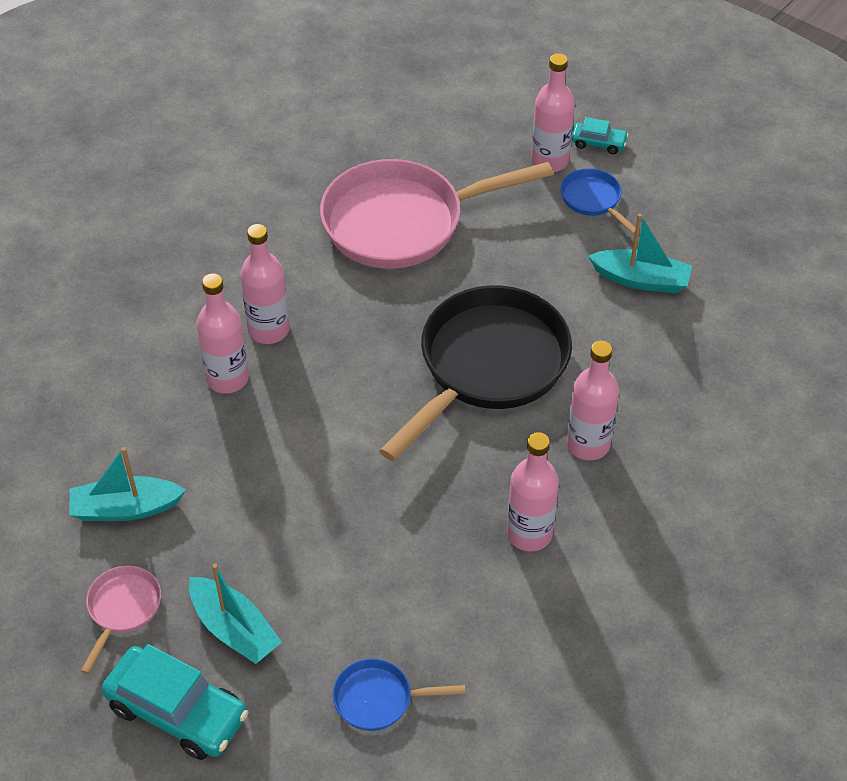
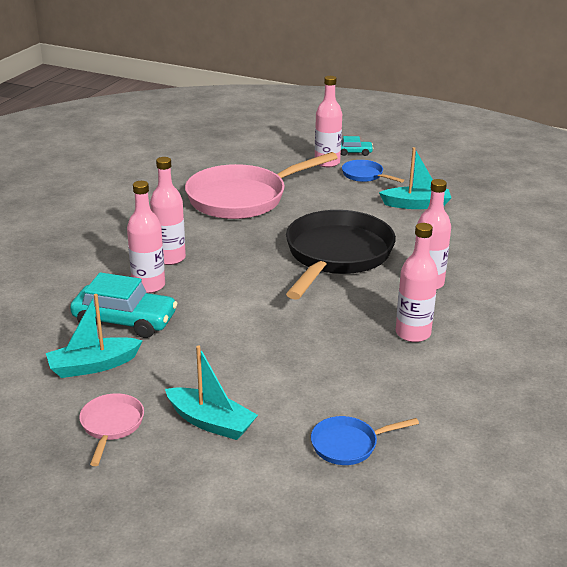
camera: 15 degrees left, 20 degrees down
(177, 711) = (183, 482): turquoise car -> turquoise car (125, 321)

